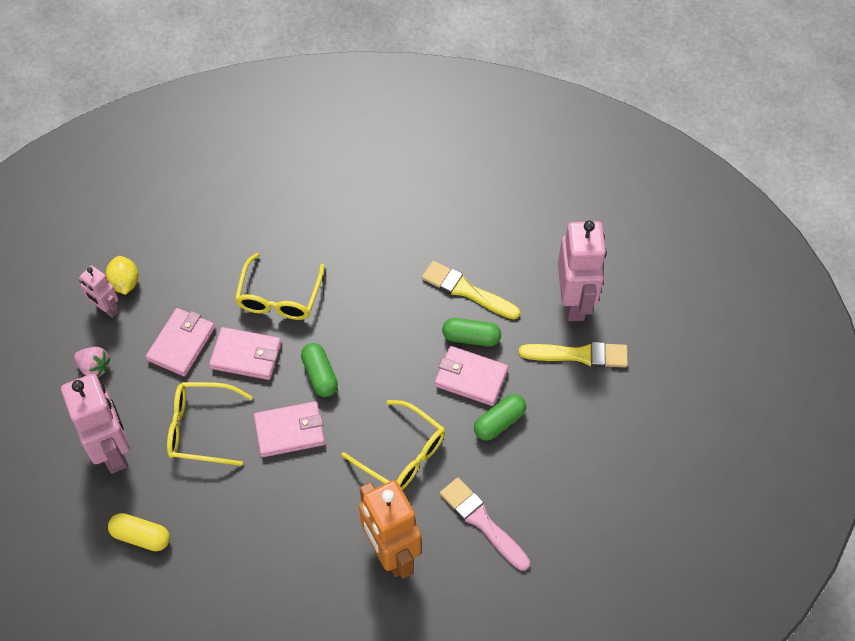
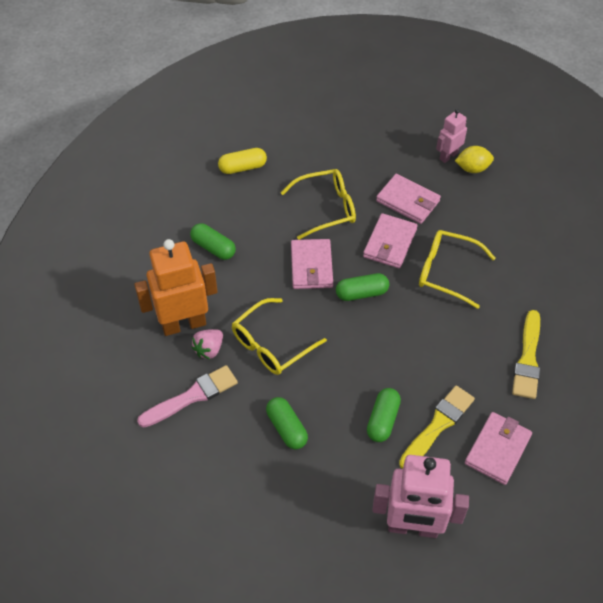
camera: 100 degrees right, 5 degrees down
(94, 367) = (393, 147): pink strawberry -> pink strawberry (209, 349)
(113, 450) = (318, 155): pink robot -> none
(141, 536) = (243, 167): yellow capsule -> yellow capsule turned 45 degrees clockwise
(200, 428) = (326, 208): yellow glasses -> yellow glasses turned 60 degrees clockwise
(276, 544) = (213, 248): none -> green capsule
(470, 378) = (338, 412): pink wallet -> pink wallet (497, 449)
(579, 355) = (347, 517): yellow brush -> yellow brush (527, 359)

